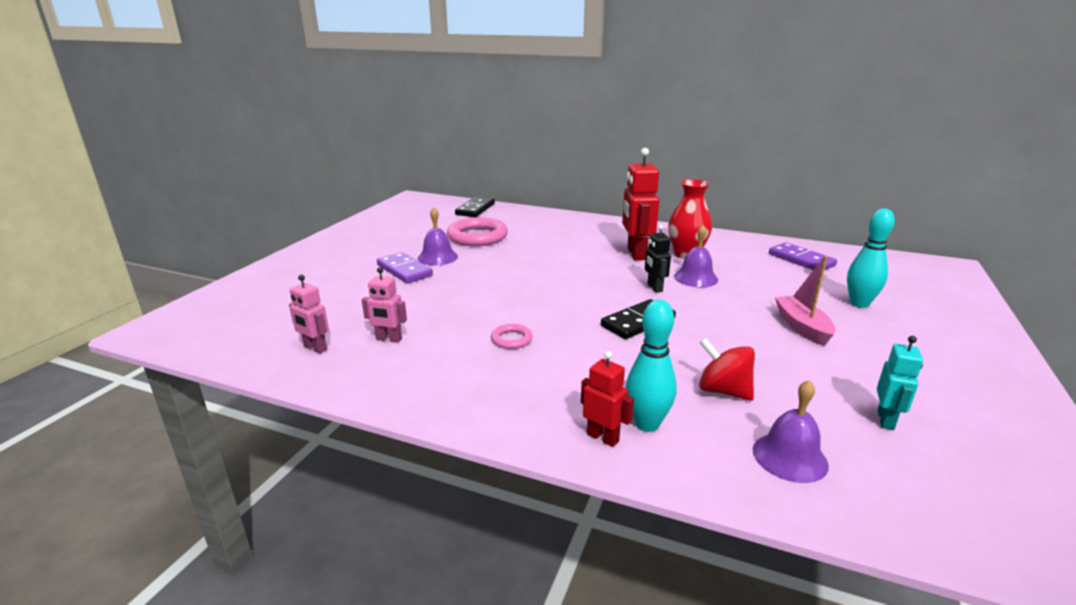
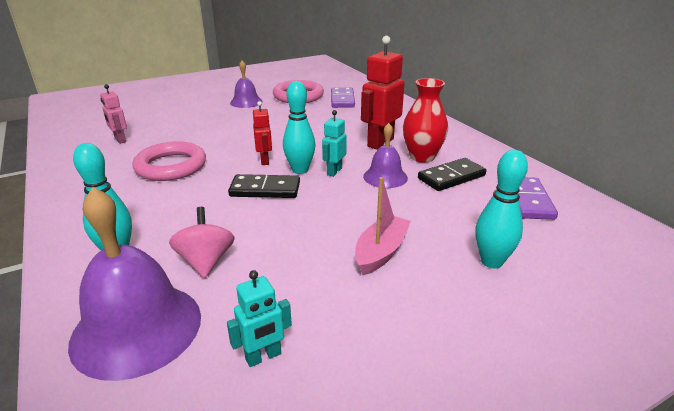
camera: 40 degrees right, 5 degrees up
(315, 348) = (84, 131): pink robot -> none
(404, 270) = (212, 104): purple domino -> purple domino (342, 100)
(475, 209) = (338, 77): black domino -> black domino (451, 177)
(511, 339) = (171, 166): pink ring -> pink ring, size x2.08
(603, 437) = (81, 245): red robot -> red robot (265, 161)
(628, 297) = (300, 170): none -> turquoise bowling pin
(654, 288) = (334, 171): black robot -> turquoise robot
(723, 391) = (206, 261): red spinning top -> pink spinning top
(789, 457) = (137, 328): purple bell -> purple bell, size x1.80

